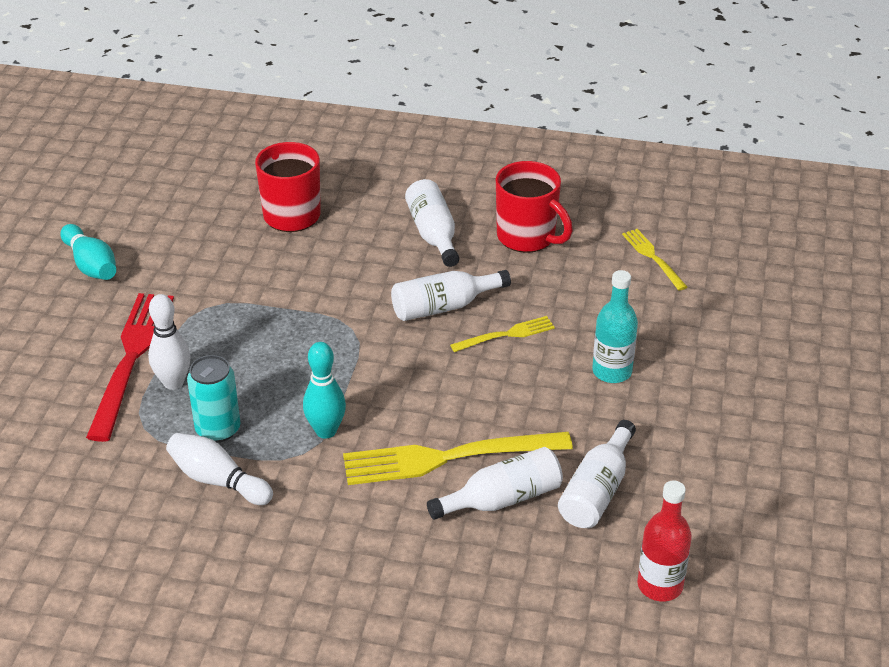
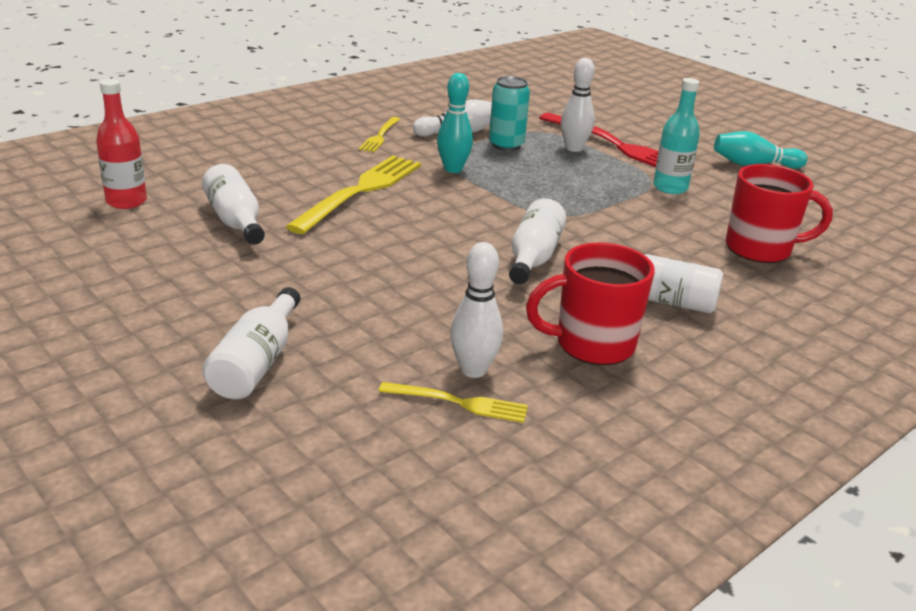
camera: 125 degrees right, 10 degrees down
(502, 499) = (292, 191): white bottle -> white bottle (257, 362)
(507, 334) = (456, 266): yellow fork -> yellow fork (380, 136)
(612, 371) = (335, 287): turquoise bottle -> turquoise bottle (670, 188)
(617, 267) = (473, 370): none -> white bowling pin

